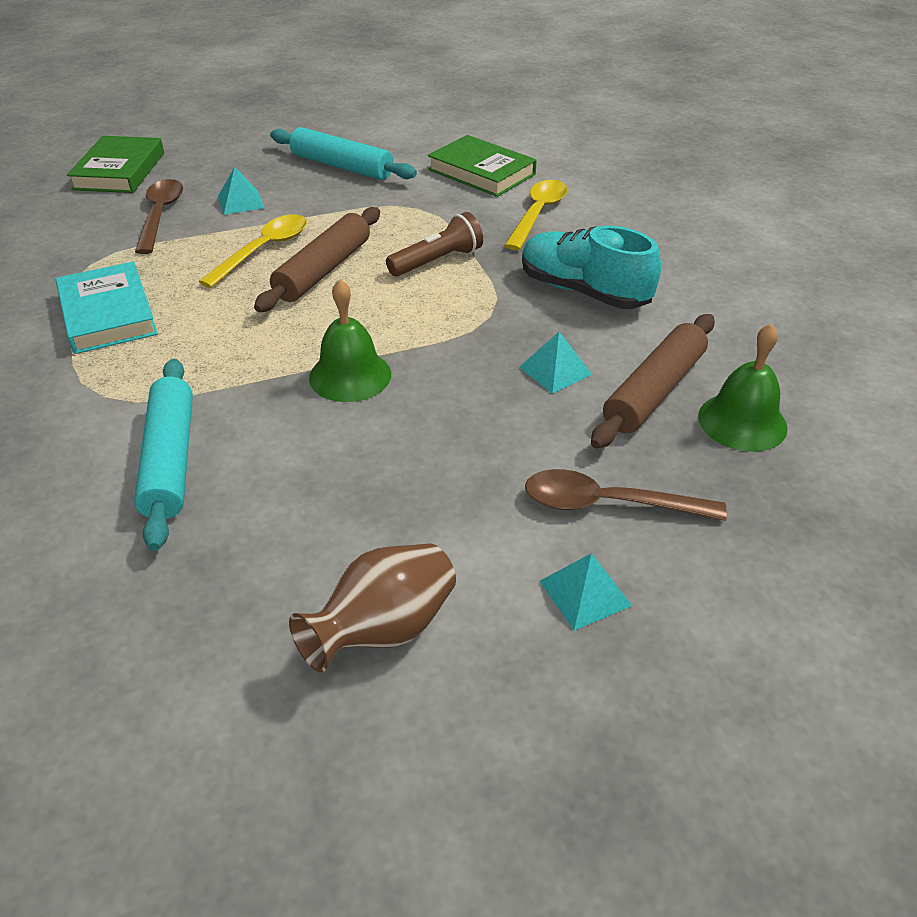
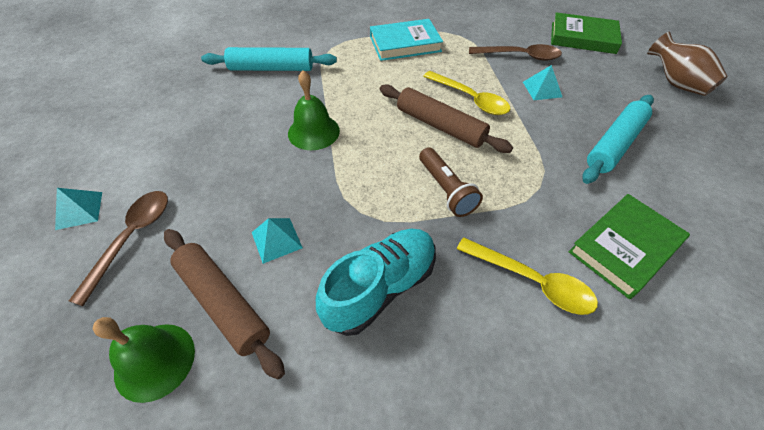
camera: 100 degrees right, 10 degrees up
(383, 630) = (118, 131): brown vase -> brown vase (675, 83)

